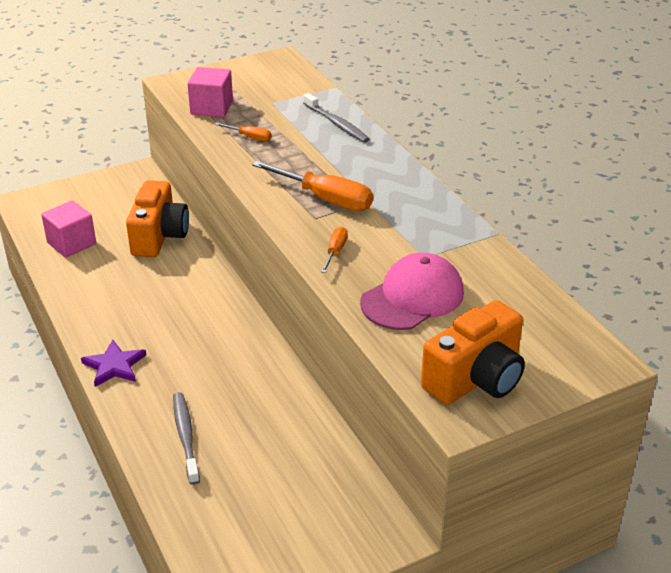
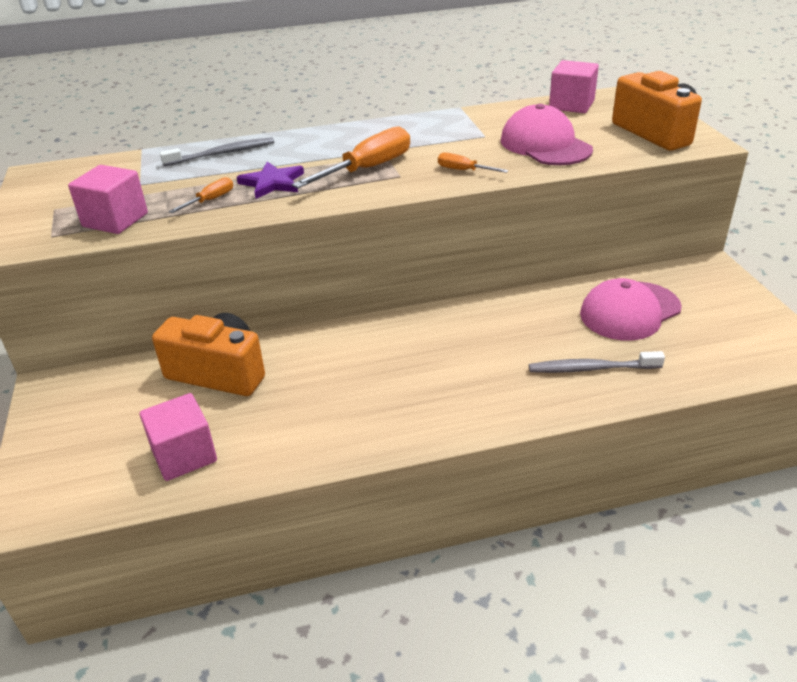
camera: 75 degrees left, 0 degrees up
(114, 366) = (465, 418): purple star -> purple star (272, 183)
(285, 462) = (629, 311): none -> pink cap
(539, 311) = (571, 105): none -> pink cube

